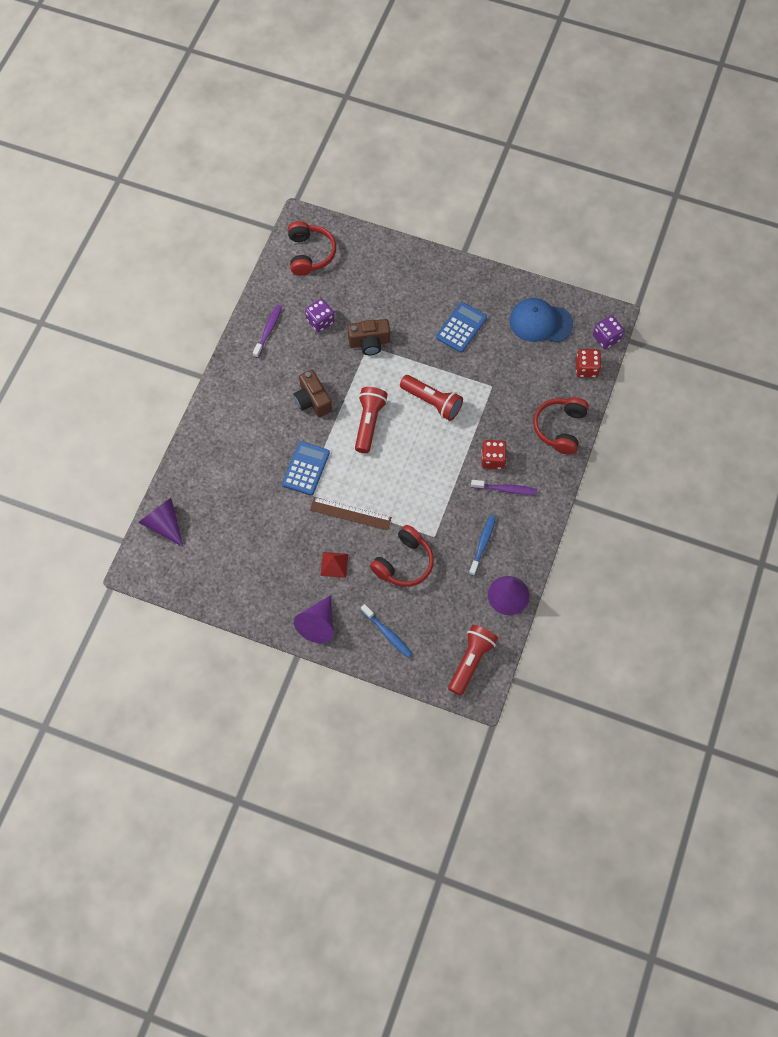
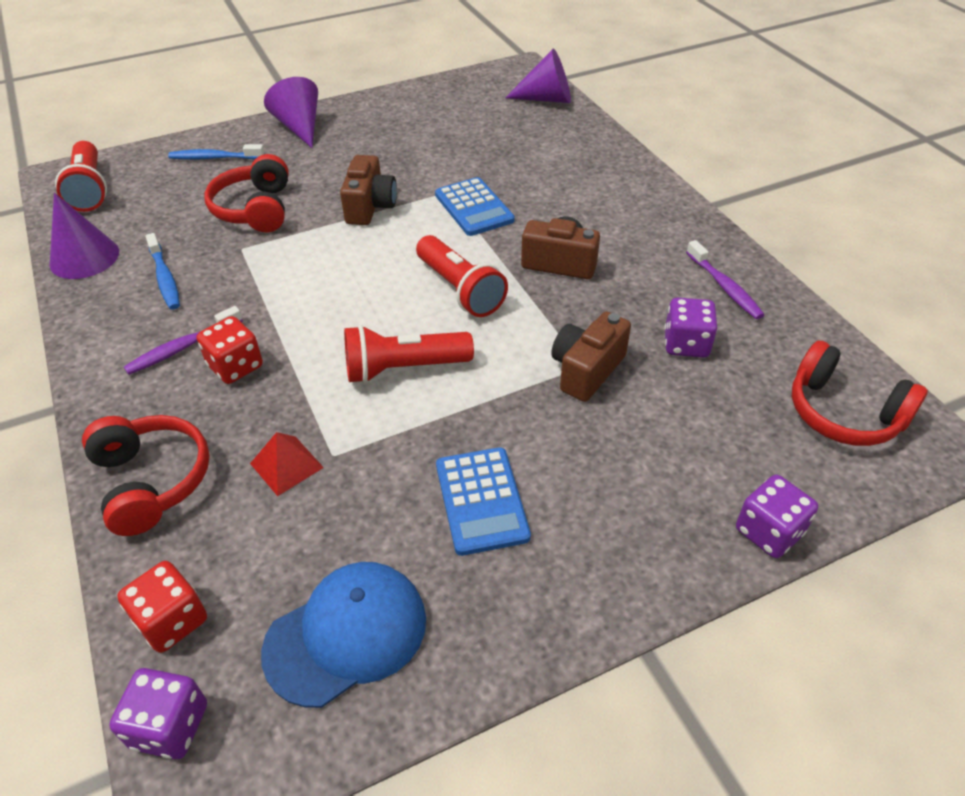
camera: 135 degrees right, 20 degrees down
(334, 564) = (336, 166): red pyramid -> red pyramid (286, 465)
(350, 514) = (370, 207): brown ruler -> brown camera
(389, 246) = (769, 531): none -> purple dice

